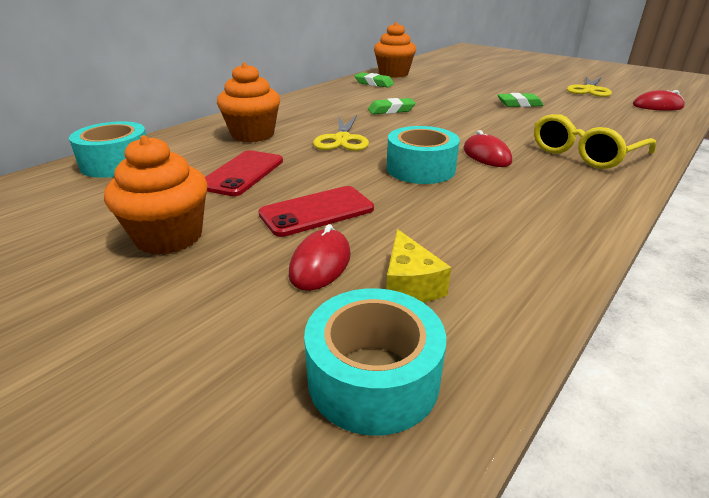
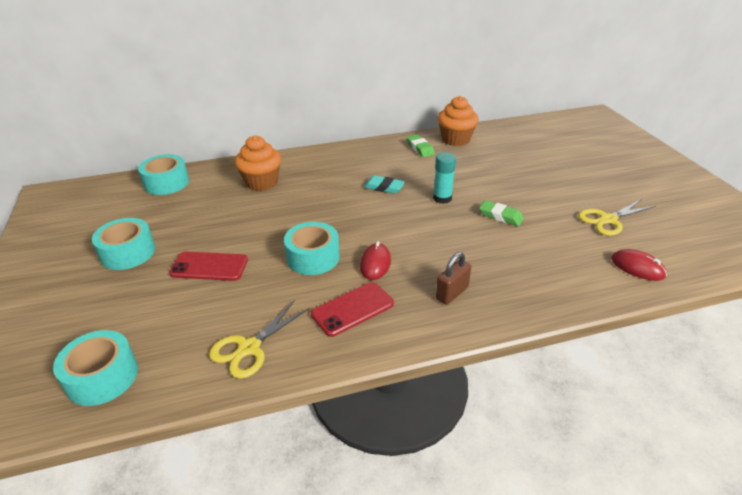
camera: 35 degrees right, 5 degrees up
(169, 237) = (128, 252): orange cupcake -> turquoise tape
(242, 173) = (213, 218): red phone -> red phone (352, 309)
(320, 264) = (164, 304): red mouse -> none
(342, 139) = (306, 208): yellow scissors -> yellow scissors (249, 348)
(391, 110) = (384, 187): green eraser -> turquoise eraser
(409, 284) = (182, 339): yellow cheese -> none
(454, 105) = (442, 198): none -> turquoise glue stick
(584, 153) = (452, 293): yellow glasses -> brown padlock

